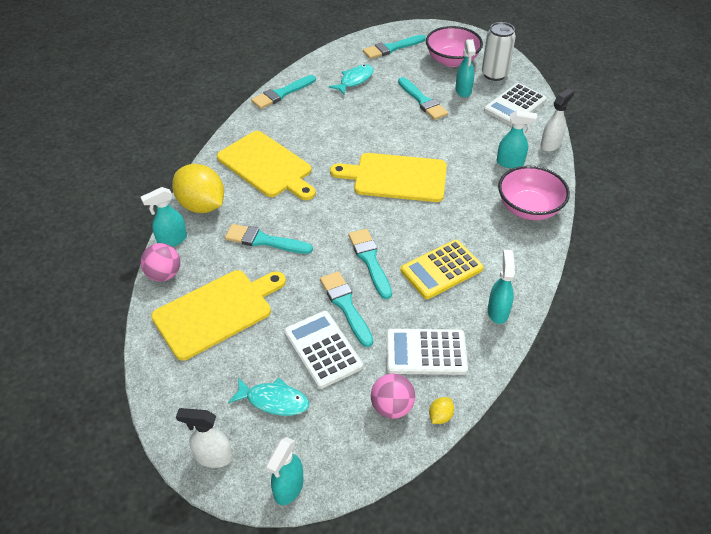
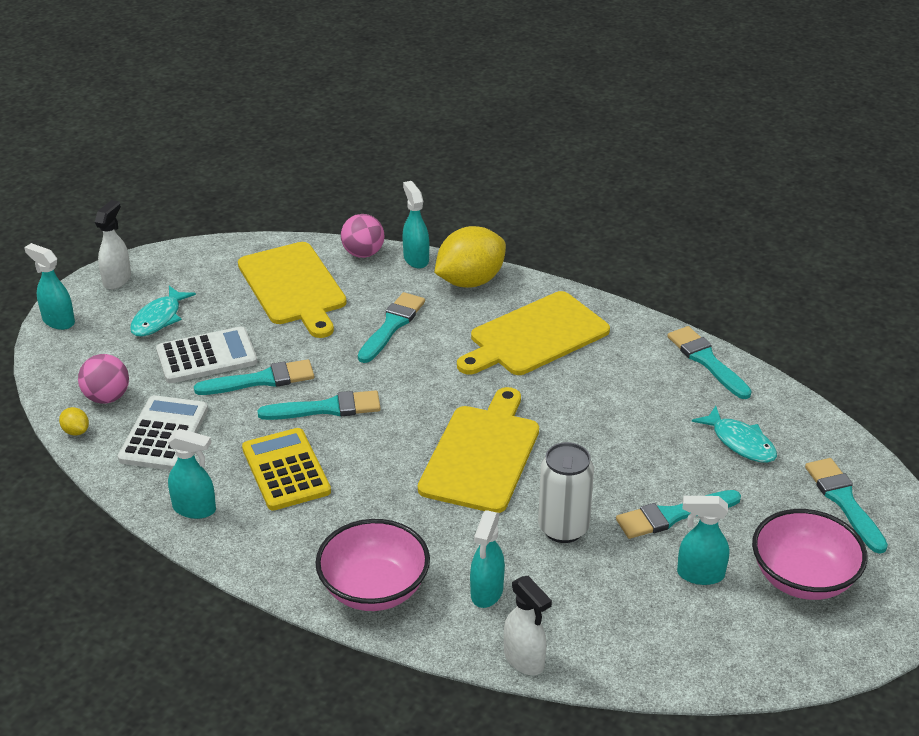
camera: 100 degrees right, 10 degrees down
(494, 74) = (752, 631): white can -> white can (563, 528)
(515, 105) = (647, 638): white calculator -> none

